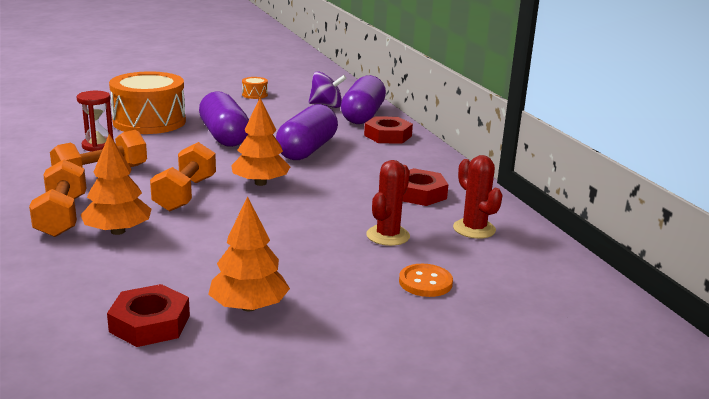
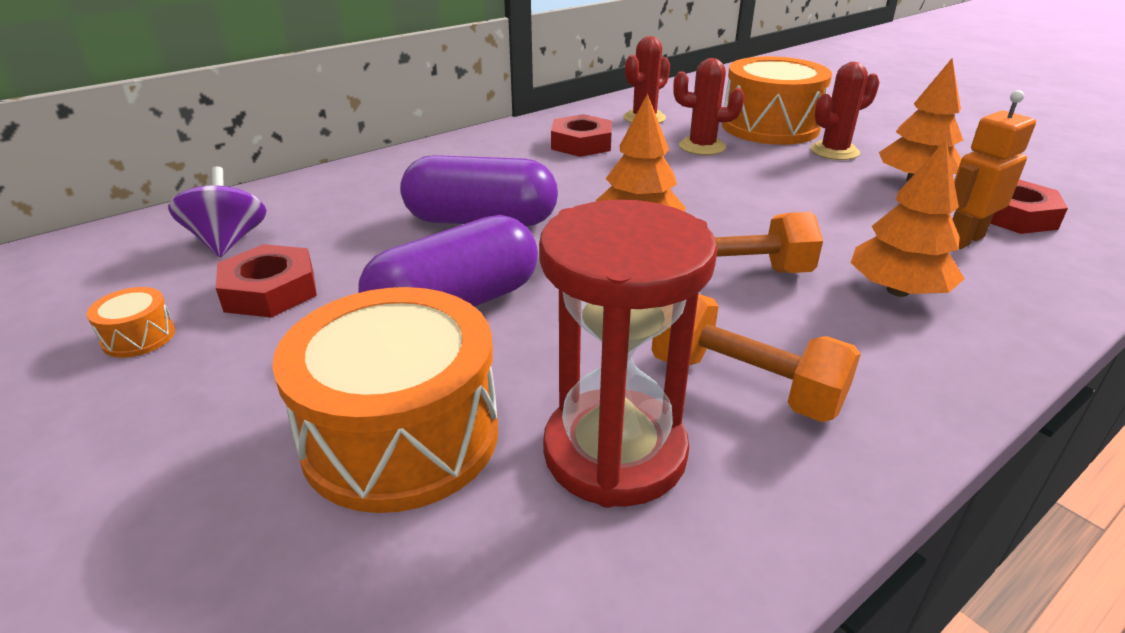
camera: 105 degrees left, 10 degrees up
(62, 216) = (929, 356): orange dumbbell -> none
(98, 146) = (615, 452): red hourglass -> red hourglass, size x1.78
(142, 281) = (963, 239): none -> orange robot
(341, 293) = (834, 151): none -> red cactus
(363, 115) = (286, 204): purple capsule -> none
(388, 136) = (384, 177): red nut -> red nut (270, 290)
(425, 282) = (770, 127): orange button -> orange drum

